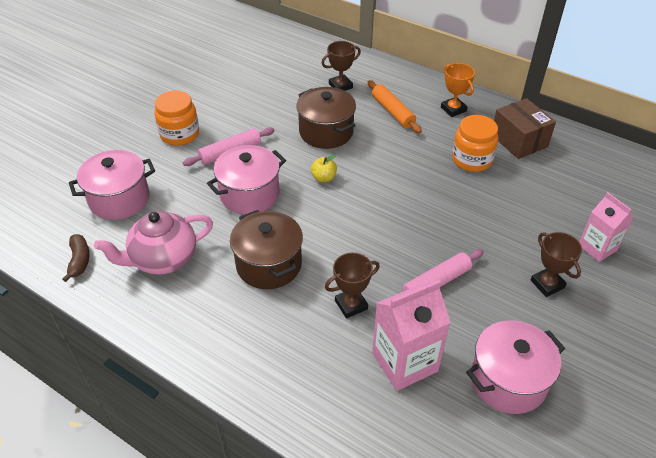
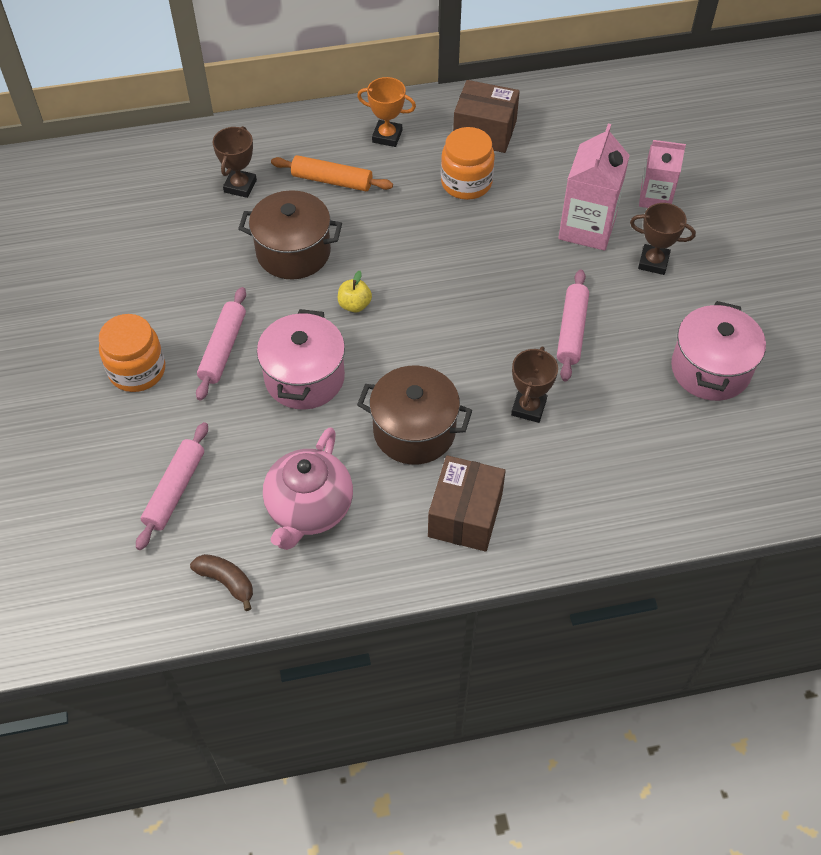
camera: 45 degrees left, 10 degrees up
(119, 199) = (175, 490): pink pot -> pink rolling pin
(235, 333) = (465, 515): none -> brown box
(404, 362) = (625, 419): pink carton -> pink carton (587, 228)

